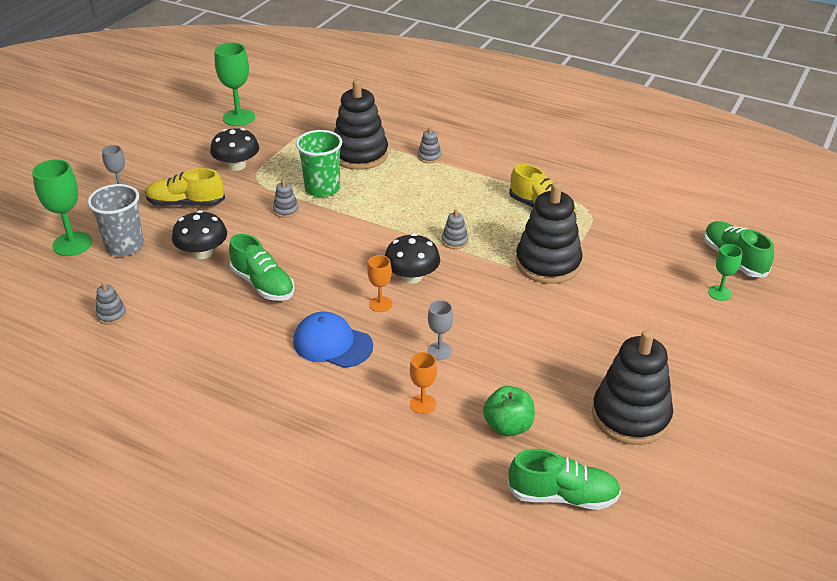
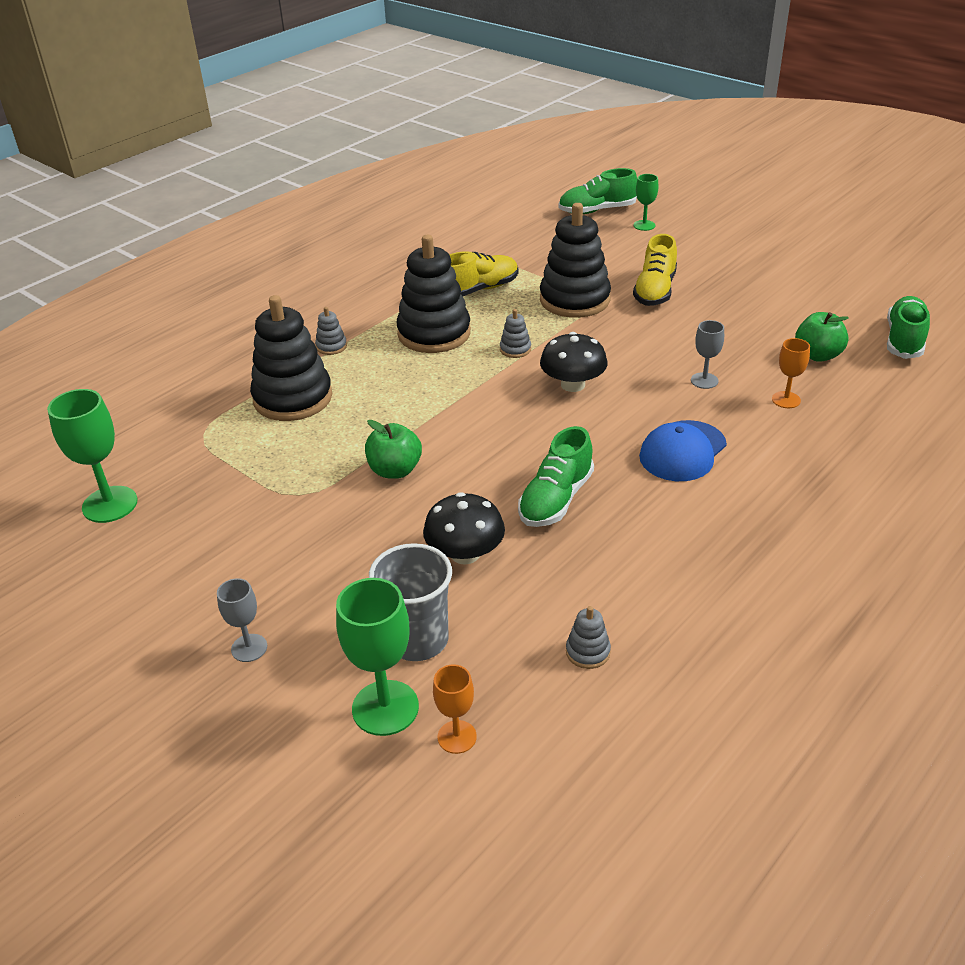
camera: 75 degrees left, 0 degrees up
(186, 204) = (330, 569): yellow shoe -> yellow shoe (655, 291)
(237, 165) = (252, 512): black mushroom -> none
(263, 284) = (556, 499): green shoe -> green shoe turned 150 degrees clockwise
(286, 210) = (395, 470): grey stacking toy -> green apple
(322, 189) = (358, 435): green cup -> none
(380, 304) = (618, 411): orange goblet -> orange goblet (457, 737)
(630, 416) = (804, 293): black stacking toy -> black stacking toy (434, 333)

